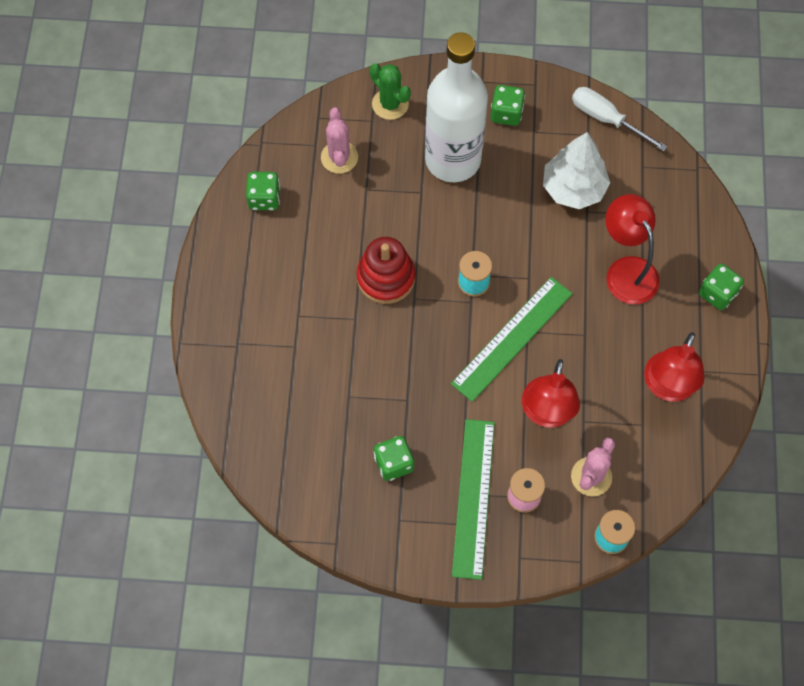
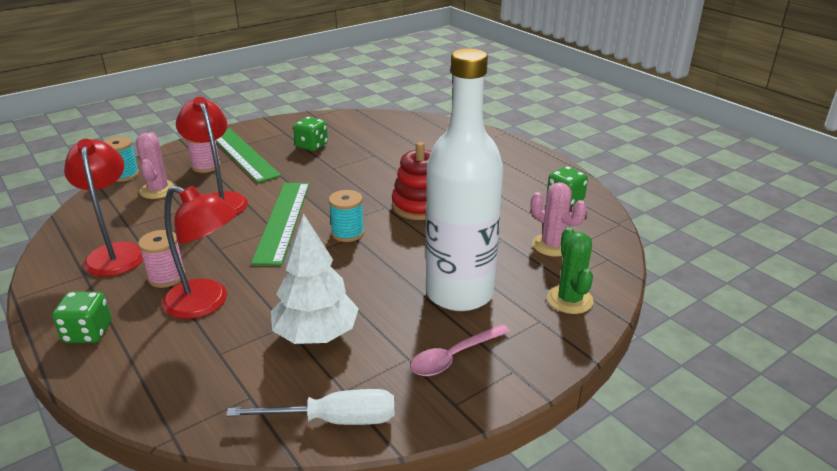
camera: 140 degrees right, 35 degrees down
(390, 104) = (569, 300): green cactus -> green cactus turned 75 degrees clockwise
(506, 113) = (454, 357): green dice -> pink spoon
(641, 323) = (167, 277): none -> pink spool

